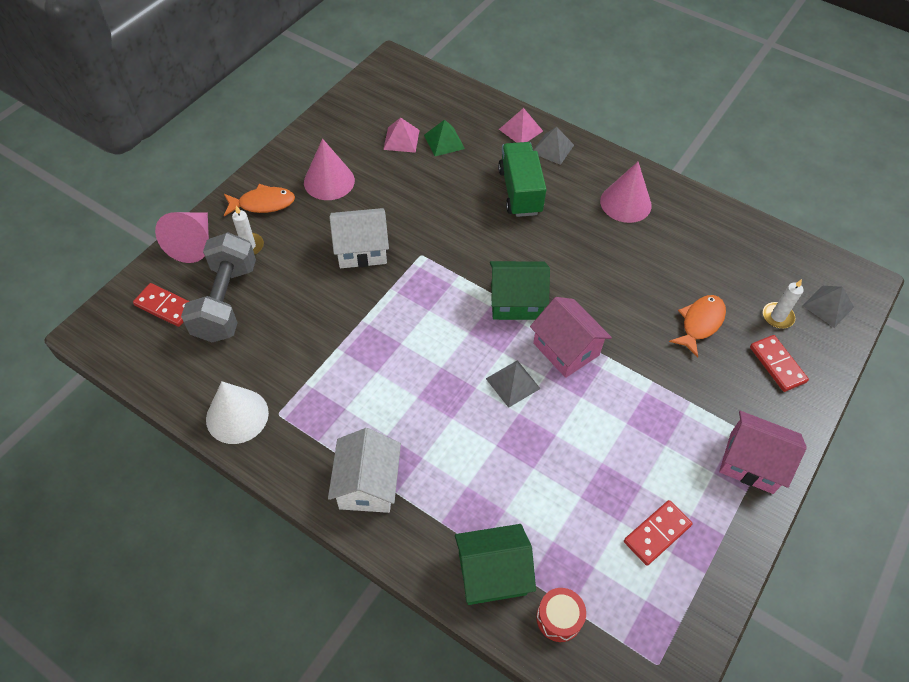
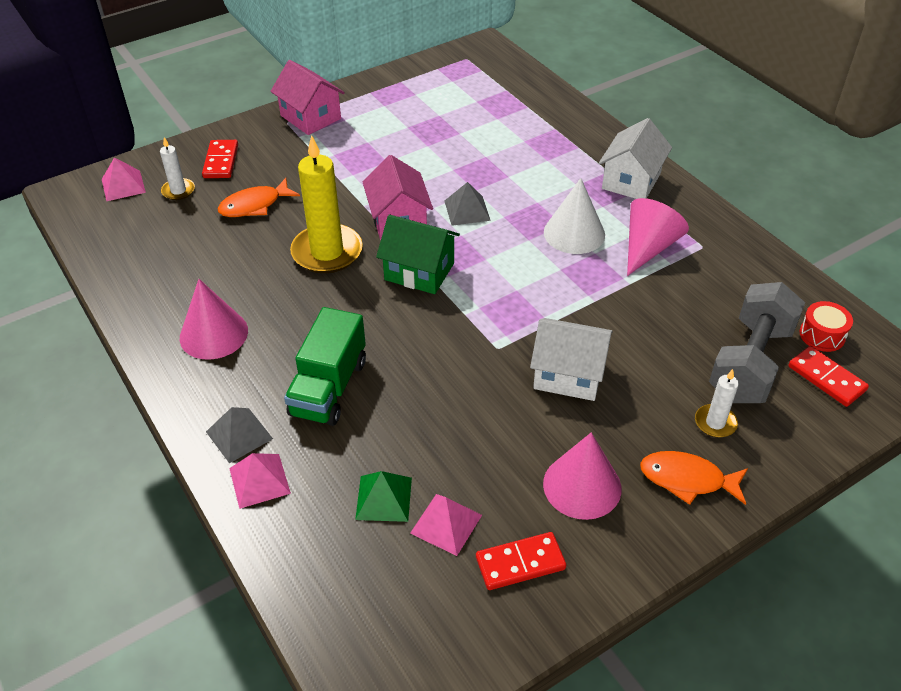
camera: 155 degrees left, 10 degrees down
(193, 244) = (792, 449): pink cone -> pink cone (648, 247)
(237, 415) = (744, 255): white cone -> white cone (574, 233)
(492, 573) = (552, 115): green house -> none
(559, 618) = (517, 88): red drum -> red drum (822, 335)
(601, 296) = (327, 252): none -> yellow candle
(657, 533) = (417, 103): red domino -> red domino (520, 563)
(828, 306) = (123, 185): grey pyramid -> pink pyramid

